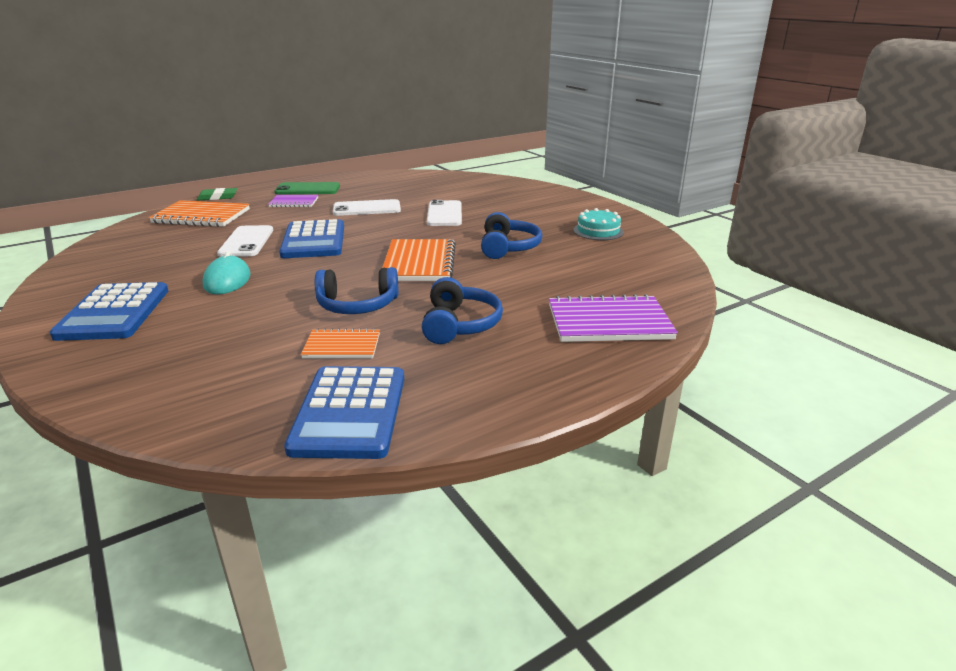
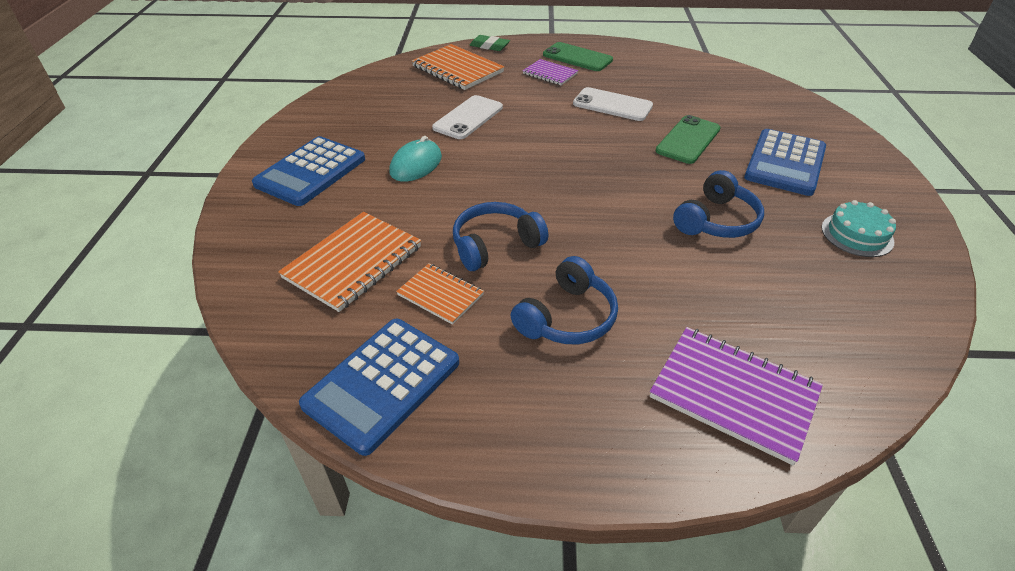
camera: 35 degrees right, 15 degrees up
(313, 241) = (526, 137): blue calculator -> blue calculator (784, 163)
(357, 305) = (495, 245): blue headphones -> blue headphones turned 120 degrees clockwise
(419, 263) = (600, 208): orange notebook -> orange notebook (353, 262)
(444, 214) = (688, 140): white phone -> green phone

